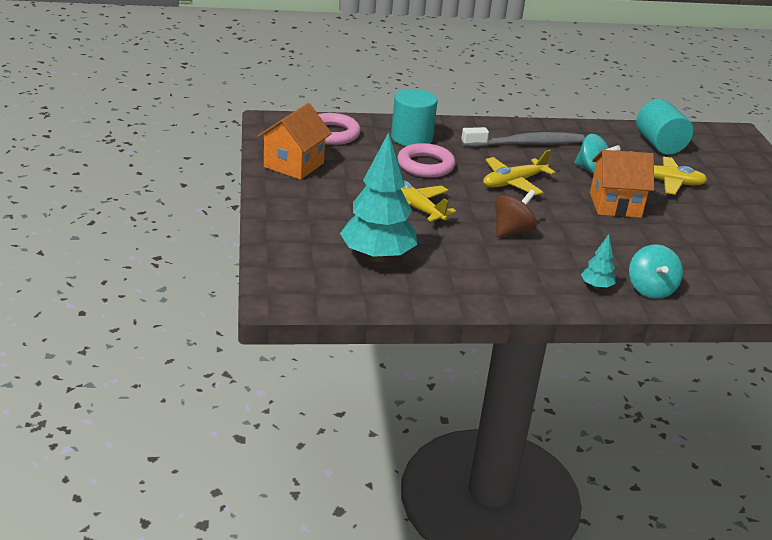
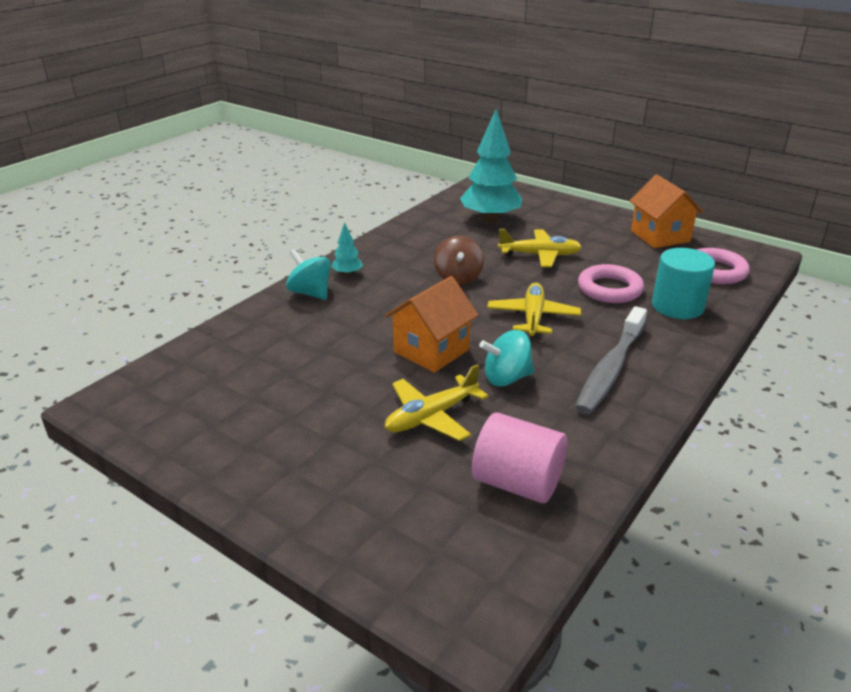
camera: 135 degrees right, 0 degrees up
(659, 145) = (517, 483): turquoise cylinder -> pink cylinder

